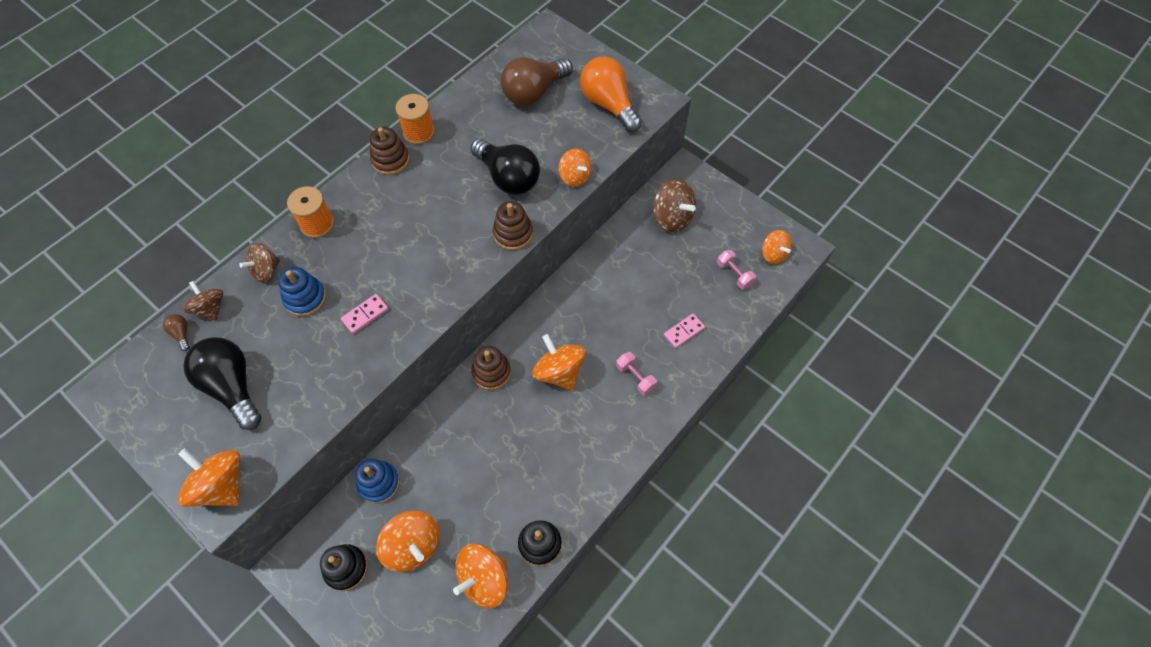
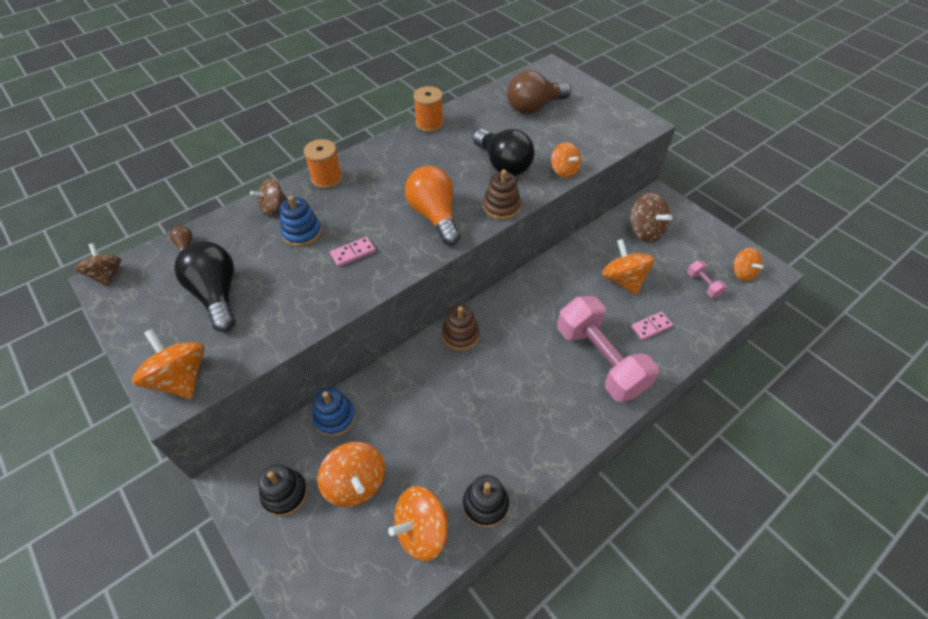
camera: 10 degrees right, 10 degrees down
(210, 308) = (216, 230): brown spinning top -> brown spinning top (107, 275)
(390, 160) = (401, 140): brown stacking toy -> none
(559, 372) = (525, 344): orange spinning top -> orange spinning top (623, 280)
(608, 104) = (600, 122): orange light bulb -> orange light bulb (434, 216)
(635, 377) = (600, 360): pink dumbbell -> pink dumbbell, size x2.43

